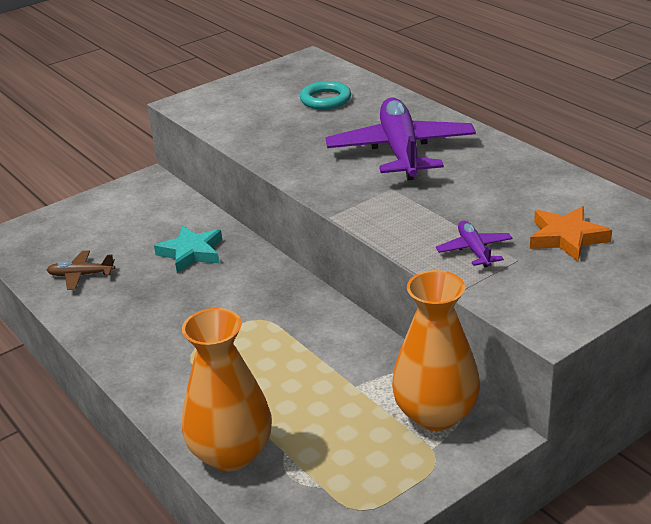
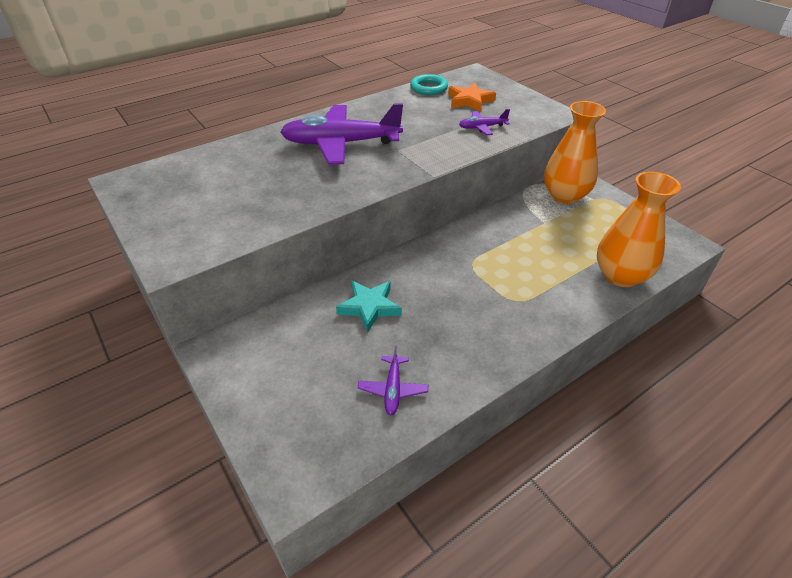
camera: 90 degrees left, 10 degrees up
(81, 275) = (393, 389): brown plane -> purple plane
(325, 99) = (225, 173): turquoise ring -> turquoise ring (428, 88)

